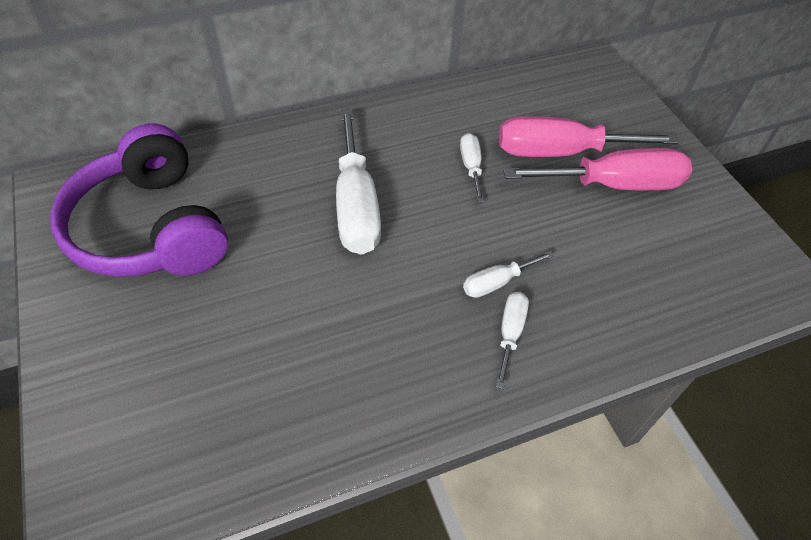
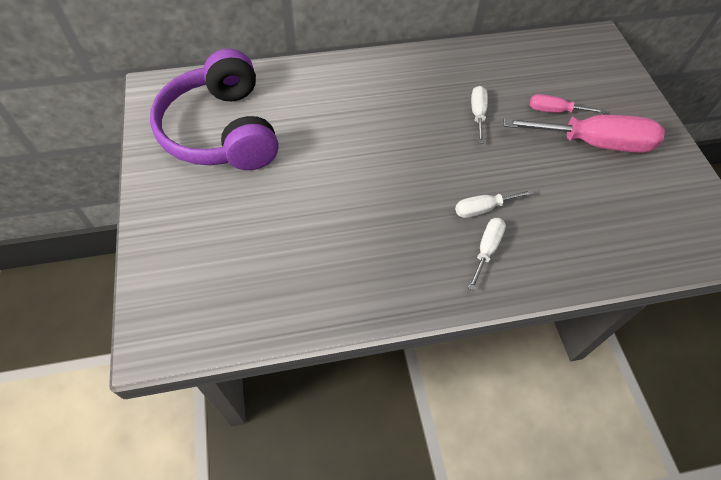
camera: 10 degrees right, 5 degrees up
(356, 205) = (380, 133): white screwdriver -> none
(560, 152) = (554, 111): pink screwdriver -> pink screwdriver, size x0.49

